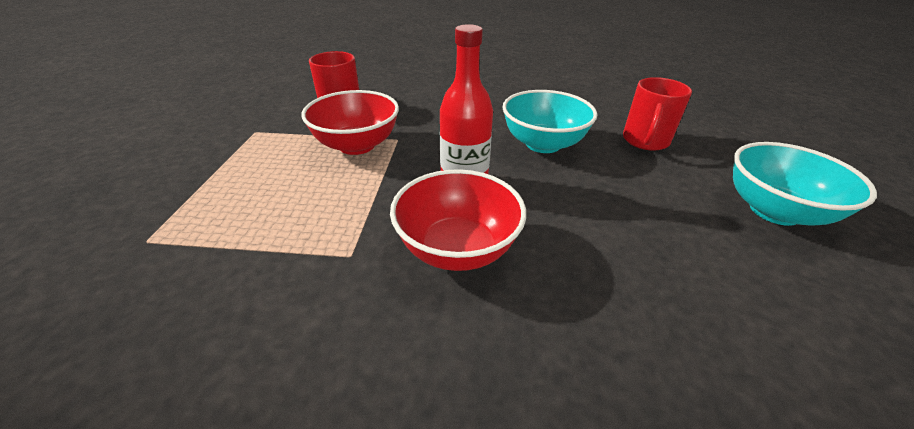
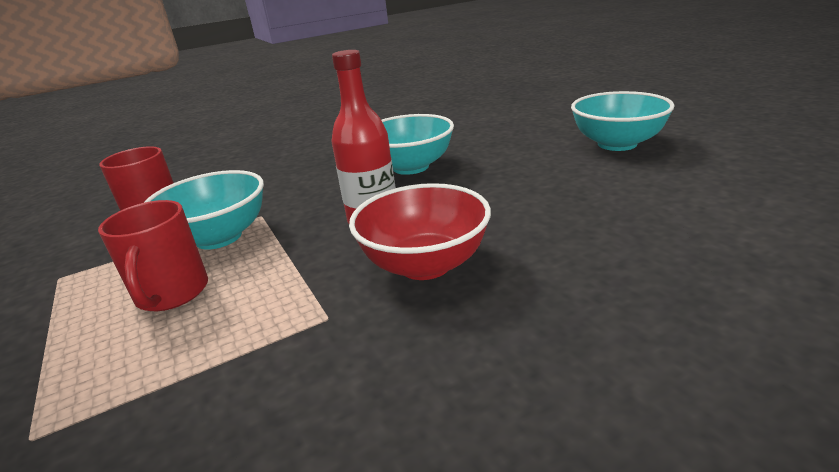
camera: 30 degrees left, 10 degrees down
(357, 145) = (219, 237): red bowl -> turquoise bowl
(645, 141) = (489, 136): red mug -> red mug (172, 293)

